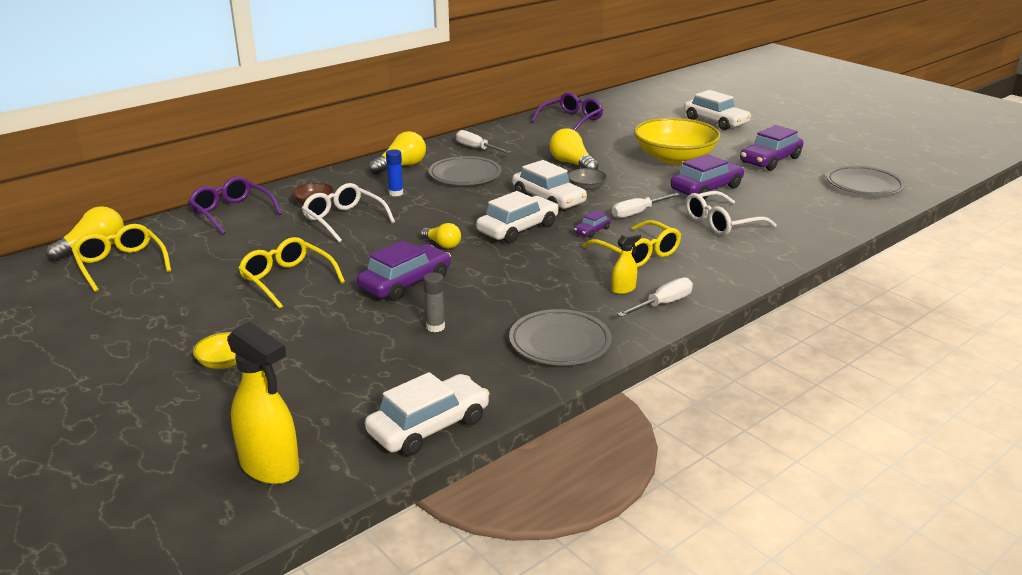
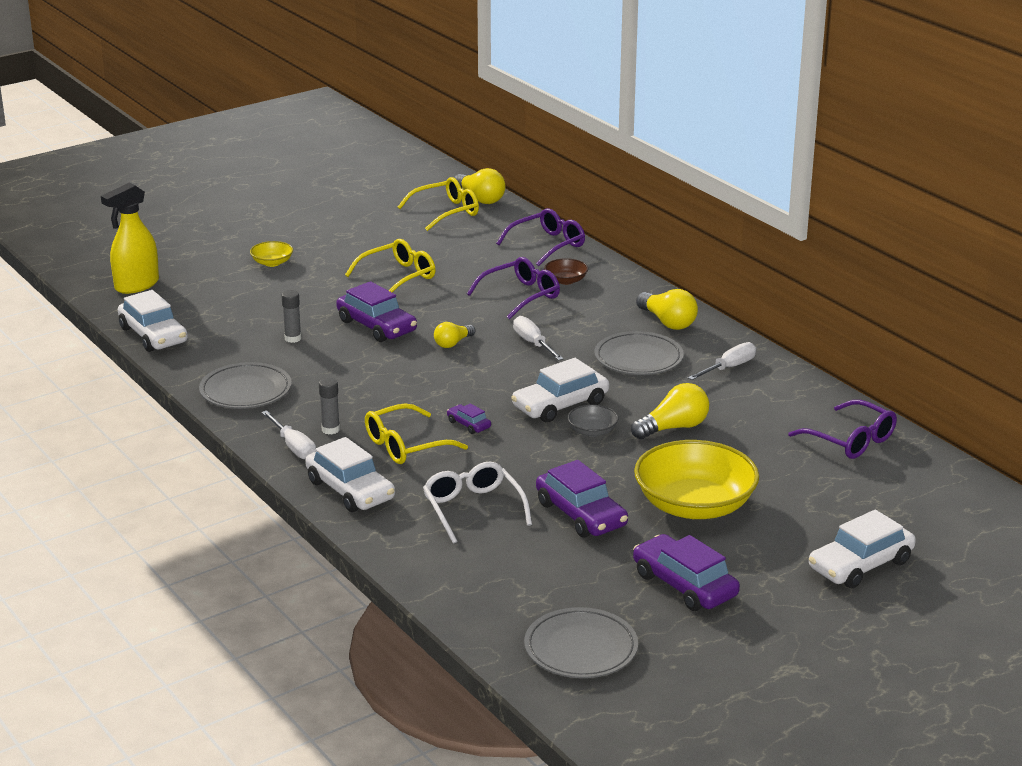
camera: 95 degrees right, 0 degrees up
(344, 220) = (521, 296): white glasses -> purple glasses
(396, 193) = (587, 320): blue glue stick -> none
(518, 229) = (482, 383): white car -> white car (350, 490)
(623, 289) = (330, 430): yellow spray bottle -> grey glue stick
(638, 213) = (512, 457): white screwdriver -> white screwdriver (533, 343)

